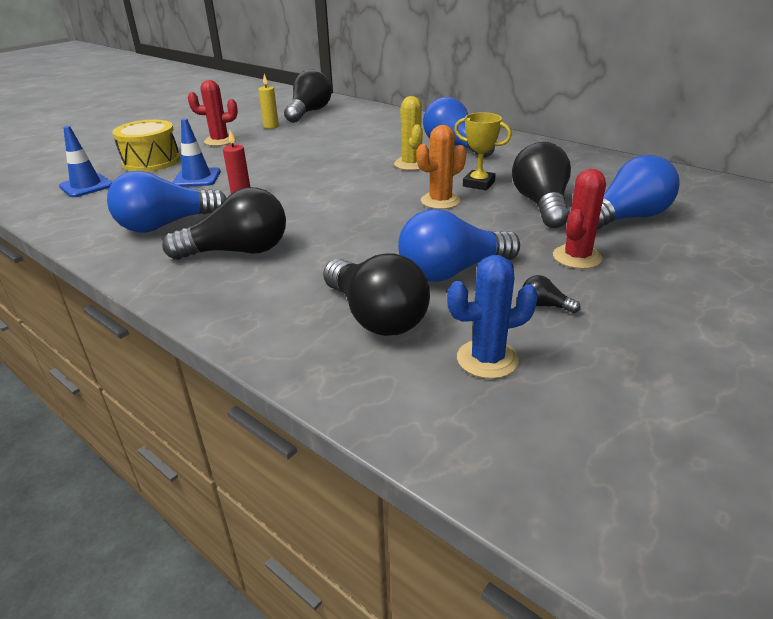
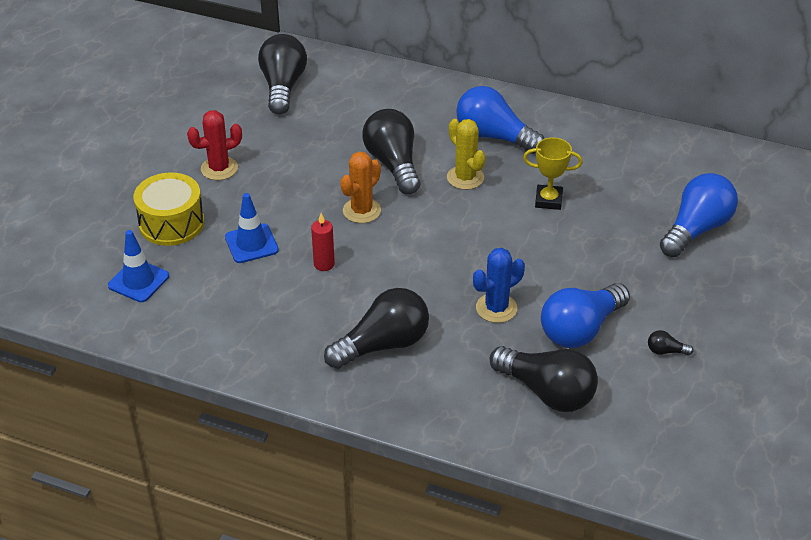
camera: 20 degrees left, 10 degrees up
(166, 225) = (284, 323): blue light bulb -> none
(271, 126) = (258, 126): yellow candle -> none
(440, 201) = (525, 235): orange cactus -> orange cactus (362, 211)
(487, 359) = (645, 413): blue cactus -> blue cactus (496, 308)
(541, 205) = (618, 223): black light bulb -> black light bulb (393, 164)
(577, 257) = (671, 290): red cactus -> none

